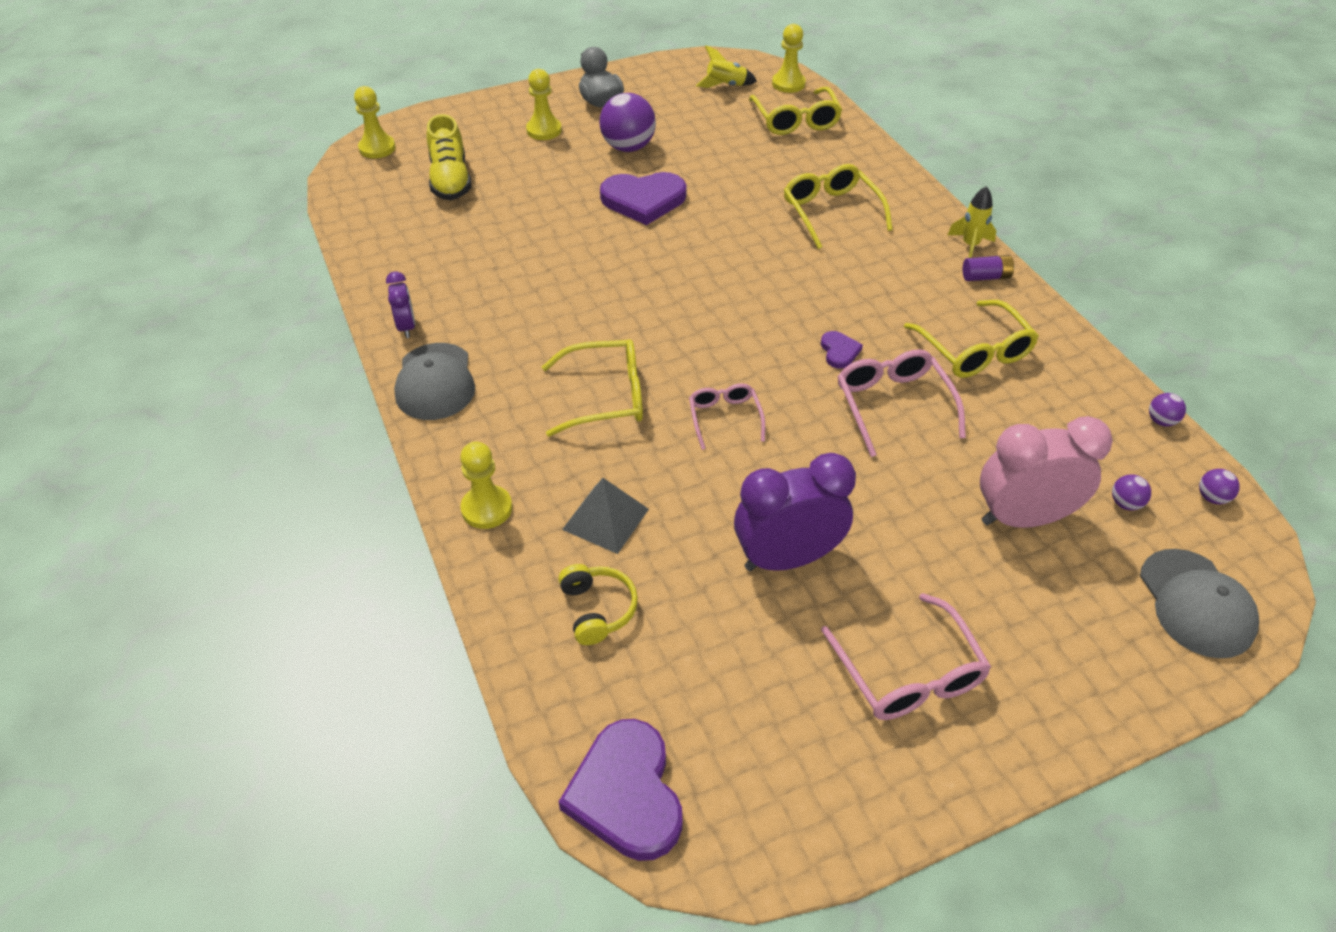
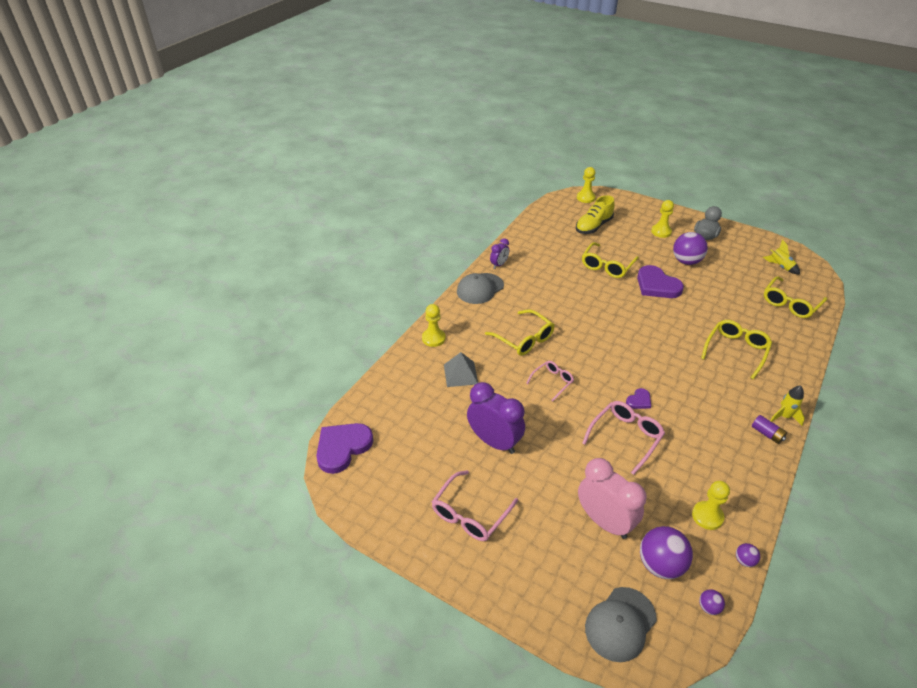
camera: 55 degrees right, 5 degrees down
(597, 609) = (415, 395): yellow headphones -> none
(788, 84) = (816, 286): yellow pawn -> yellow pawn (707, 516)
(974, 351) = (702, 453): yellow glasses -> yellow glasses (607, 266)
(1125, 503) = (660, 564): purple ball -> purple ball, size x2.18

